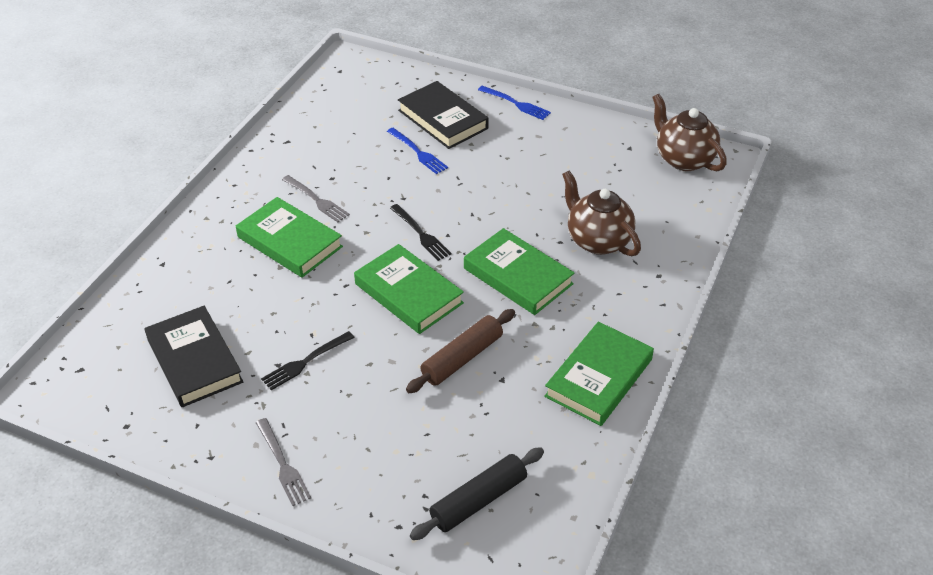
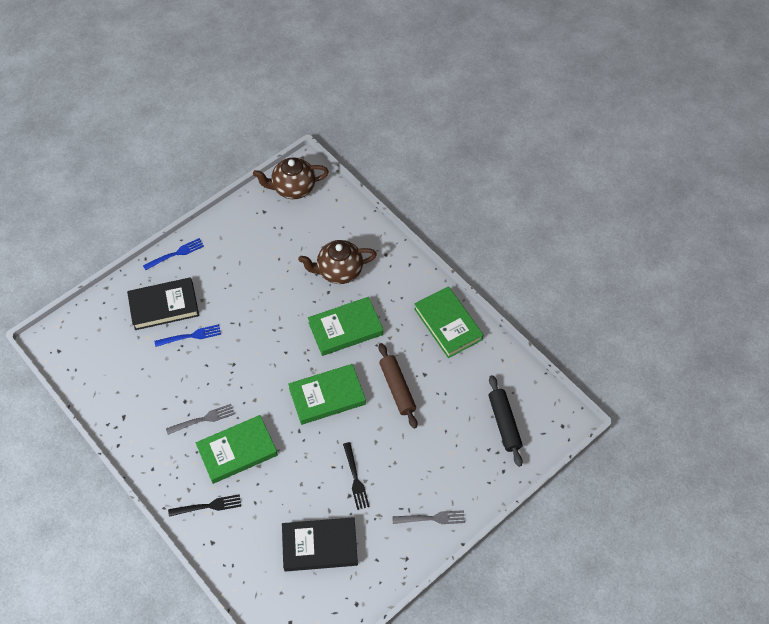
camera: 65 degrees left, 15 degrees up
(421, 234) = (276, 367): black fork -> black fork (208, 506)

